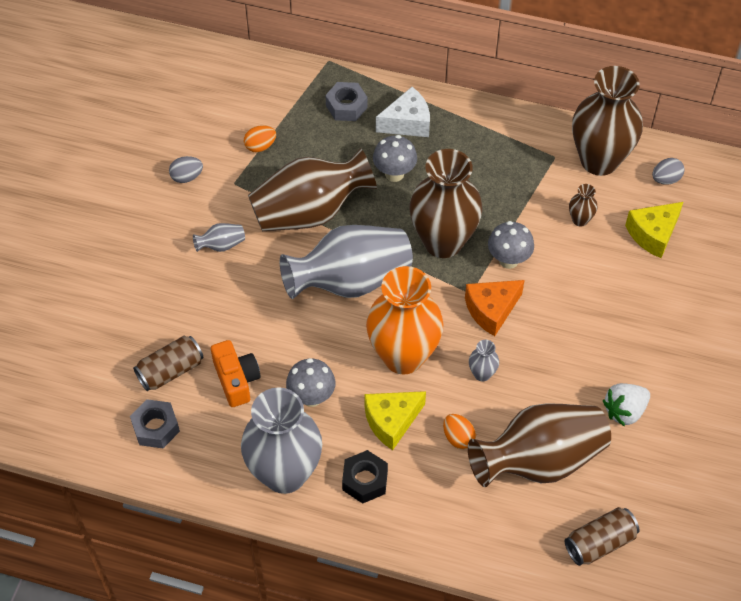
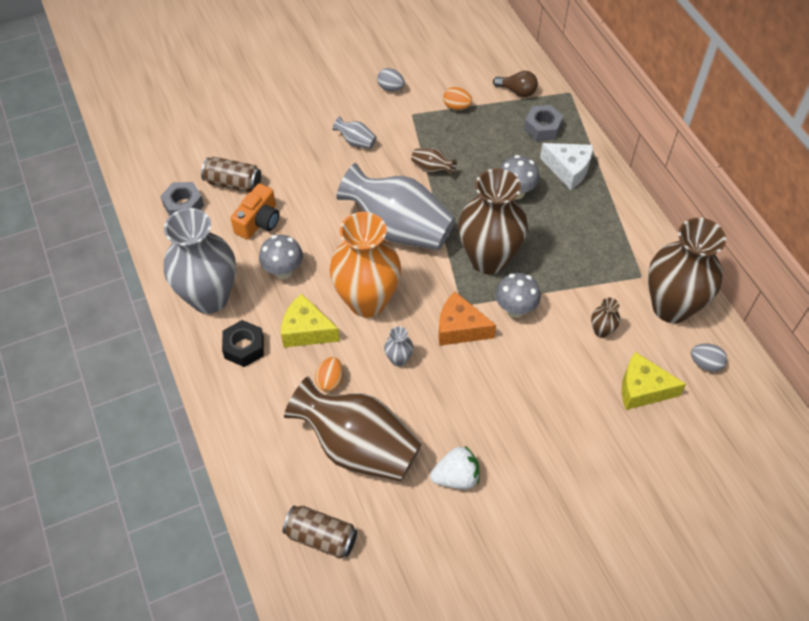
camera: 50 degrees right, 0 degrees up
(289, 93) = (517, 91): none -> brown light bulb
(310, 212) = (432, 169): brown vase -> brown vase, size x0.40
(624, 411) = (456, 477): white strawberry -> white strawberry turned 150 degrees clockwise

